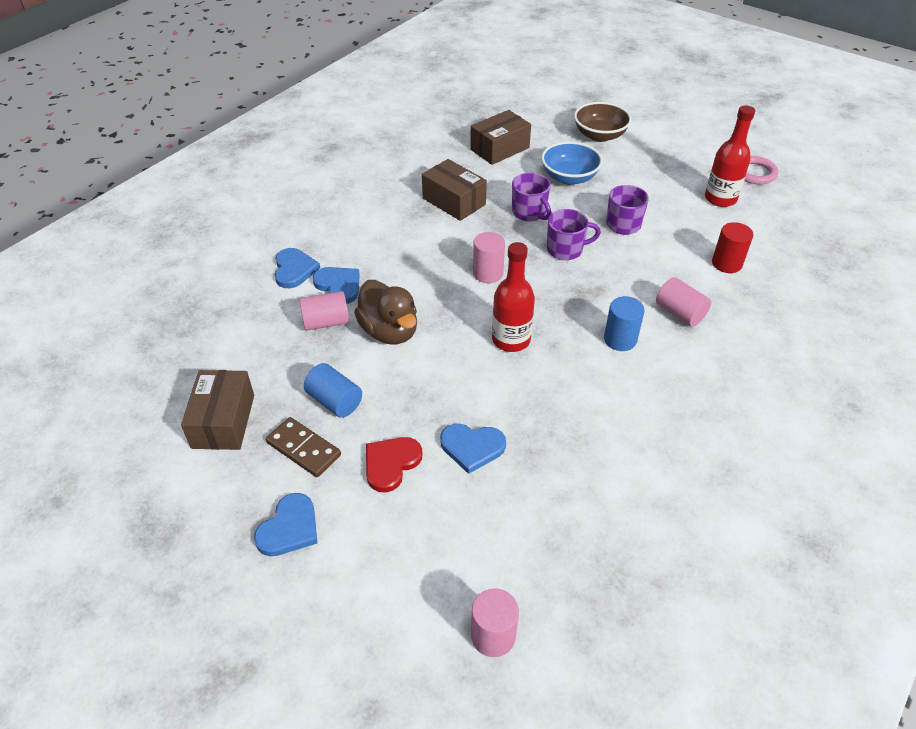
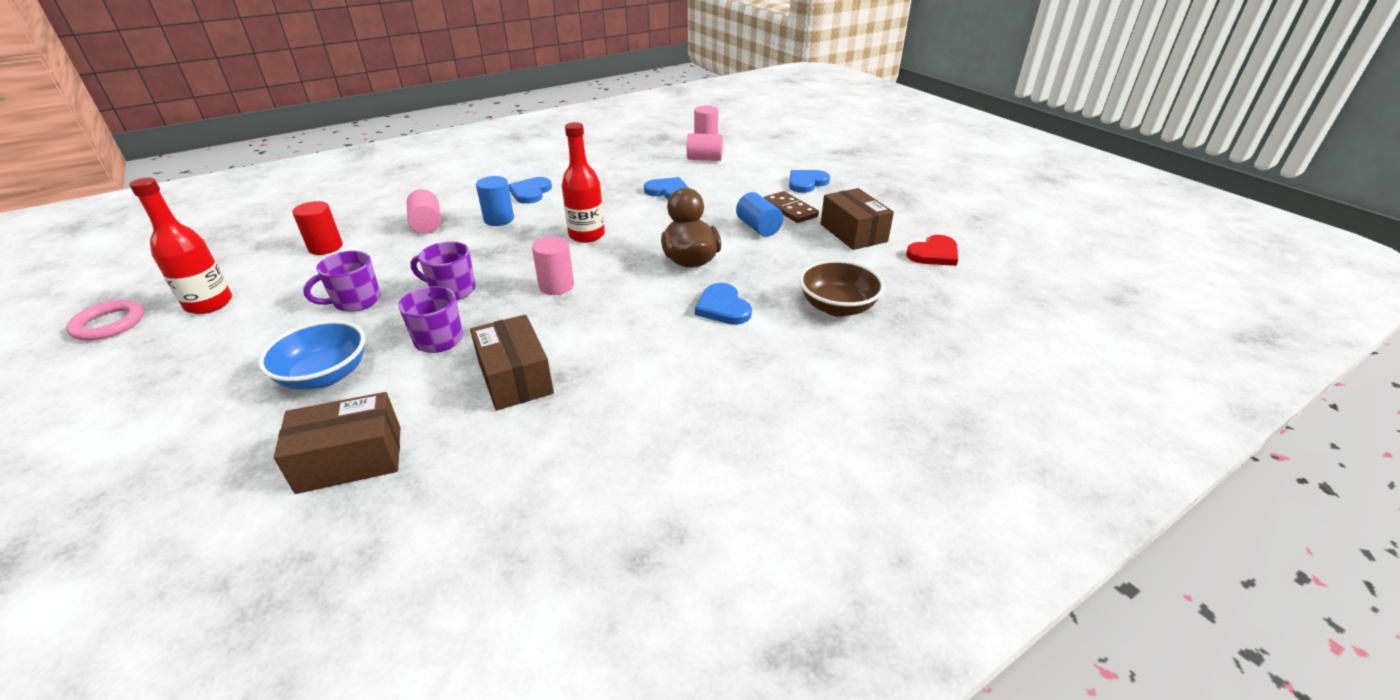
camera: 160 degrees left, 10 degrees down
(223, 421) = (853, 233): brown box -> brown box turned 45 degrees counterclockwise
(294, 270) = (770, 335): blue heart -> blue heart (530, 192)
(326, 322) = (748, 278): pink cylinder -> pink cylinder (704, 159)
(391, 464) = (729, 194): red heart -> red heart (934, 254)
(599, 135) = (167, 442): brown bowl -> brown bowl (837, 307)

